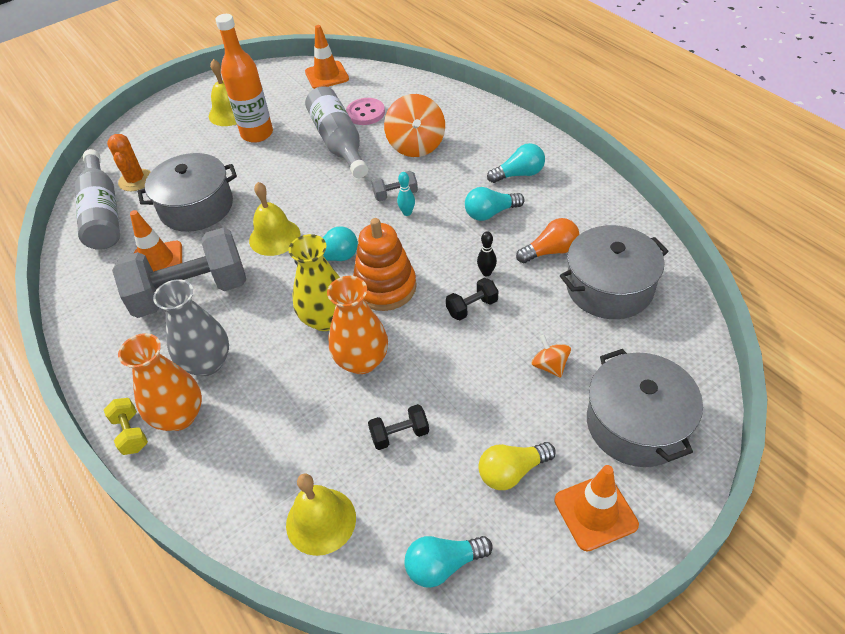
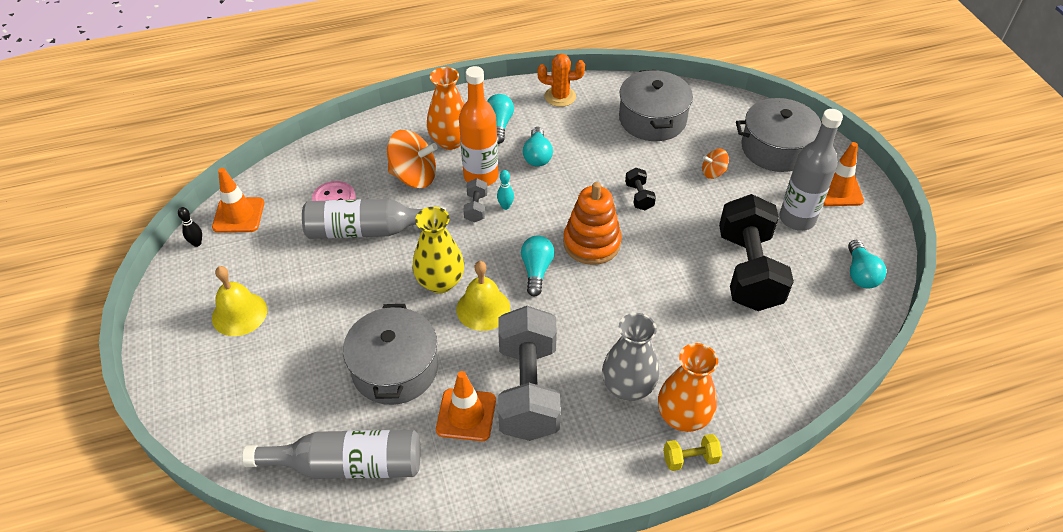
camera: 75 degrees left, 0 degrees up
(135, 180) = (305, 425): orange cactus -> orange cactus (560, 96)
(257, 134) = (301, 295): orange bottle -> orange bottle (481, 176)
(321, 521) = (812, 334): yellow bell -> none
(326, 319) = (611, 291): yellow vase -> yellow vase (440, 282)
(362, 361) = (668, 277): orange vase -> orange vase (450, 141)
(400, 434) = (748, 270): black dumbbell -> black dumbbell, size x2.42
(486, 273) = (605, 178): black bowling pin -> black bowling pin (197, 243)
(512, 472) = (797, 219): yellow light bulb -> grey bottle
(550, 251) = (600, 136): orange light bulb -> none

